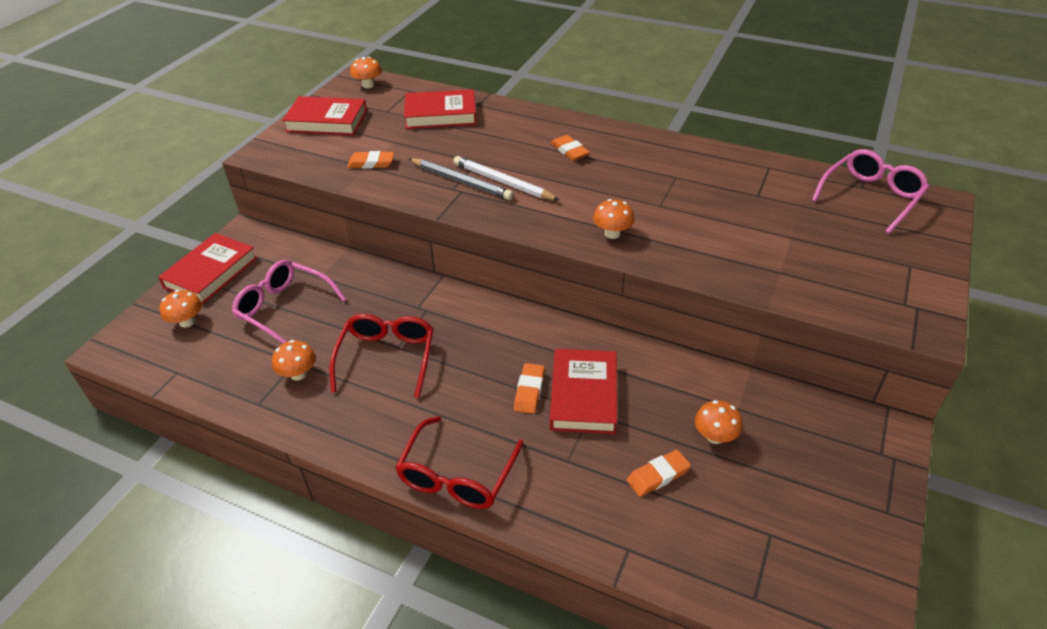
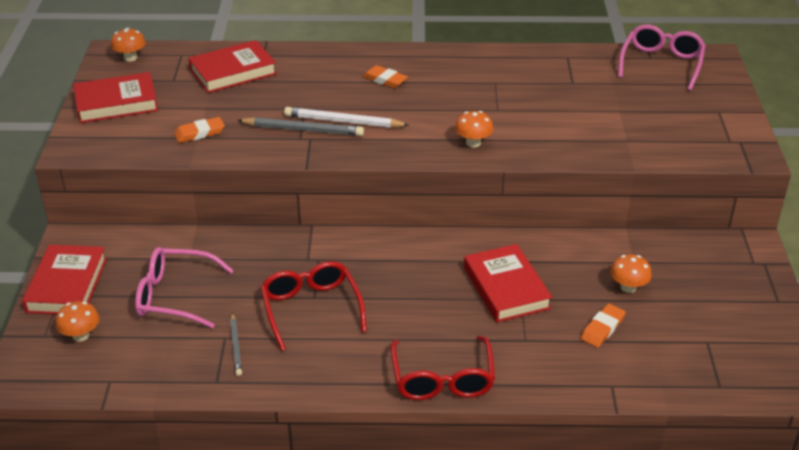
camera: 25 degrees left, 5 degrees down
(298, 374) = (236, 346): orange mushroom -> grey pencil
(529, 391) = (458, 298): orange eraser -> none

